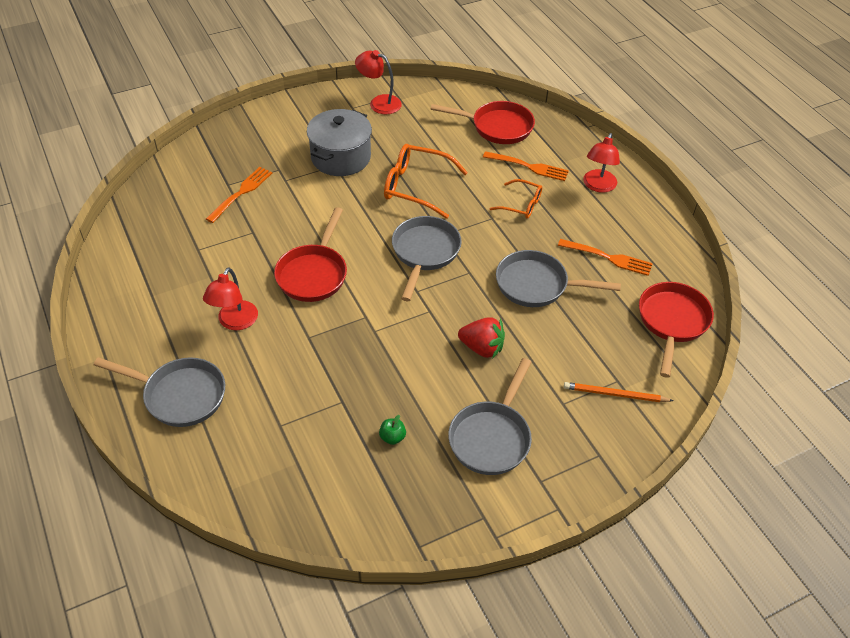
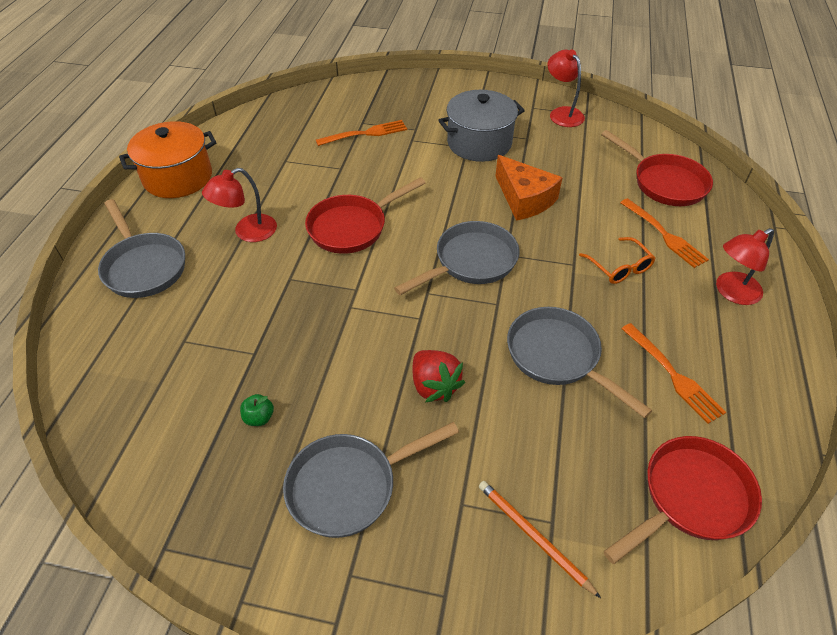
camera: 40 degrees right, 0 degrees up
(118, 312) = (178, 177): none -> orange pot
(416, 187) = (524, 199): orange glasses -> orange cheese

